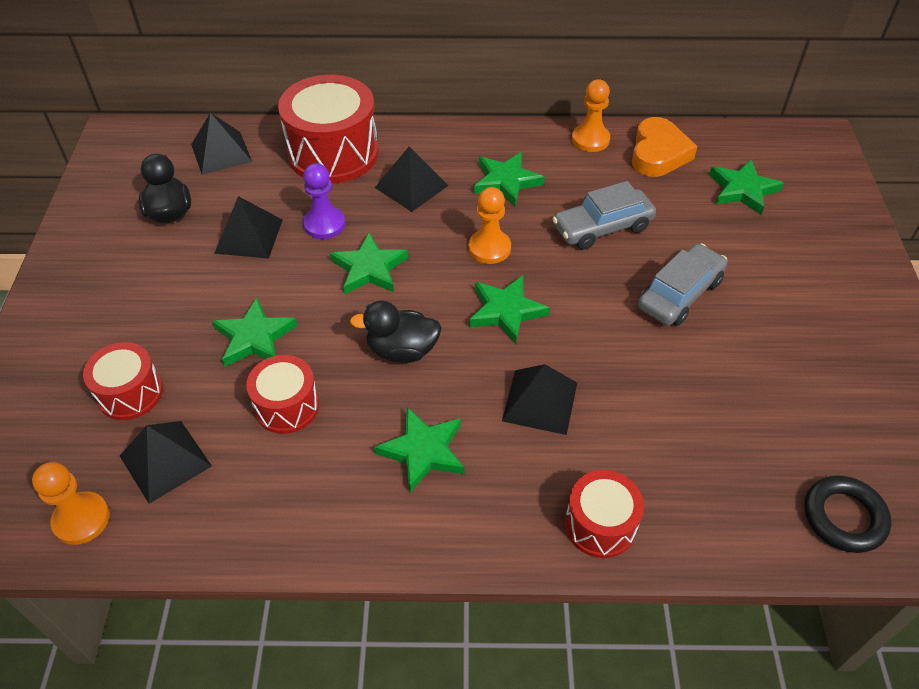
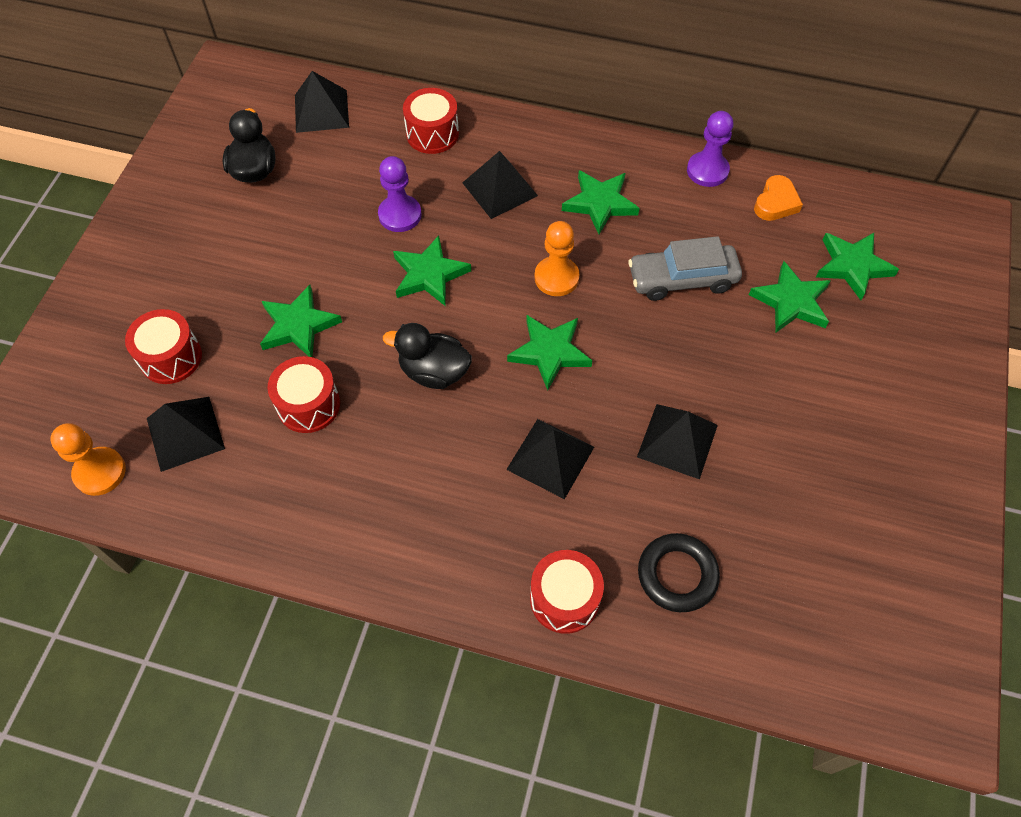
camera: 15 degrees right, 10 degrees up
(249, 236) = (323, 213): black pyramid -> black pyramid (677, 441)
(333, 153) = (432, 134): red drum -> red drum, size x0.55
(423, 451) = (421, 482): green star -> green star (791, 301)
(590, 139) = (707, 171): orange pawn -> purple pawn
(658, 153) = (776, 203): orange heart -> orange heart, size x0.64
(680, 294) = (736, 374): grey car -> none
(844, 517) = (809, 654): black ring -> black ring (677, 575)

